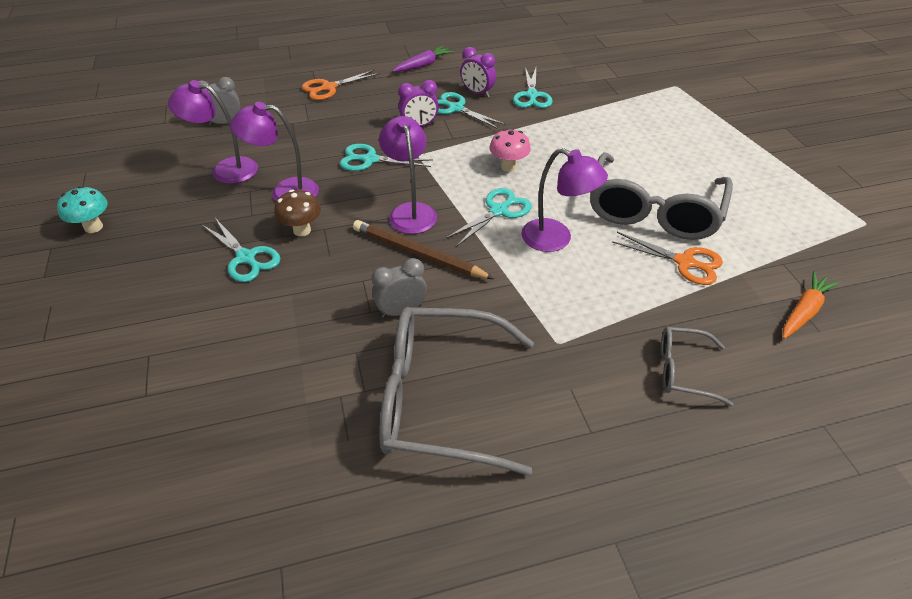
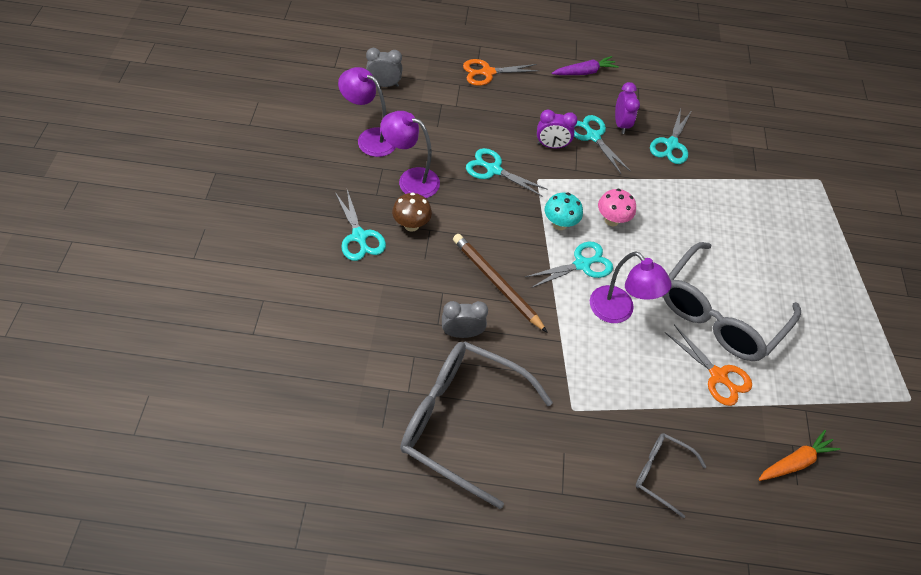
camera: 15 degrees right, 10 degrees up
(93, 227) = (252, 163): turquoise mushroom -> turquoise mushroom (559, 224)
(410, 211) = (507, 238): purple lamp -> none
(477, 93) = (621, 124): purple clock -> purple clock turned 150 degrees counterclockwise

